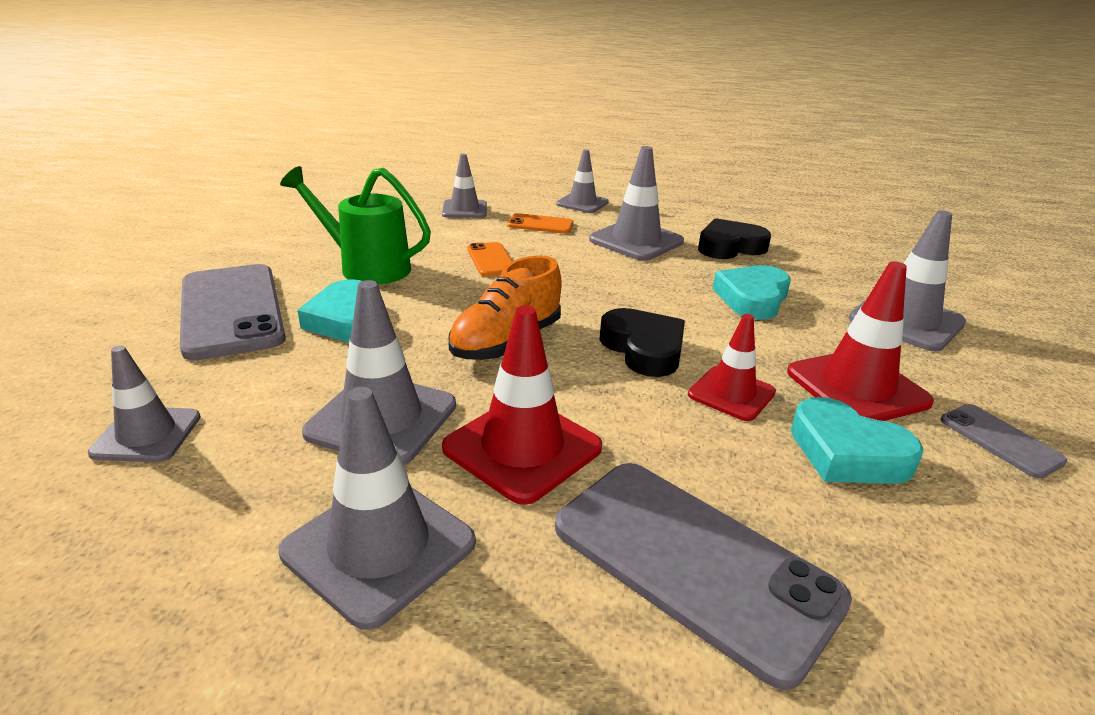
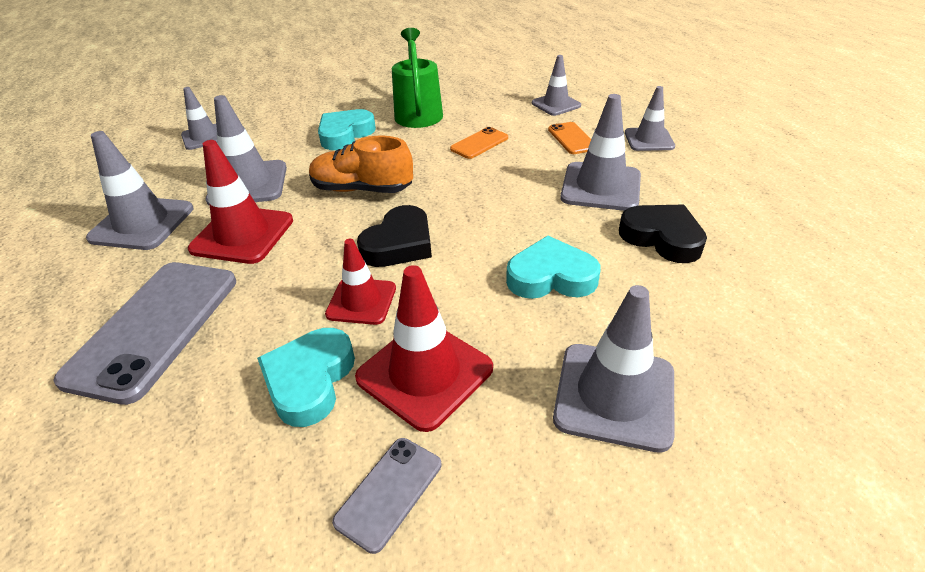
camera: 65 degrees right, 10 degrees up
(231, 311) = (327, 104): grey phone -> none

